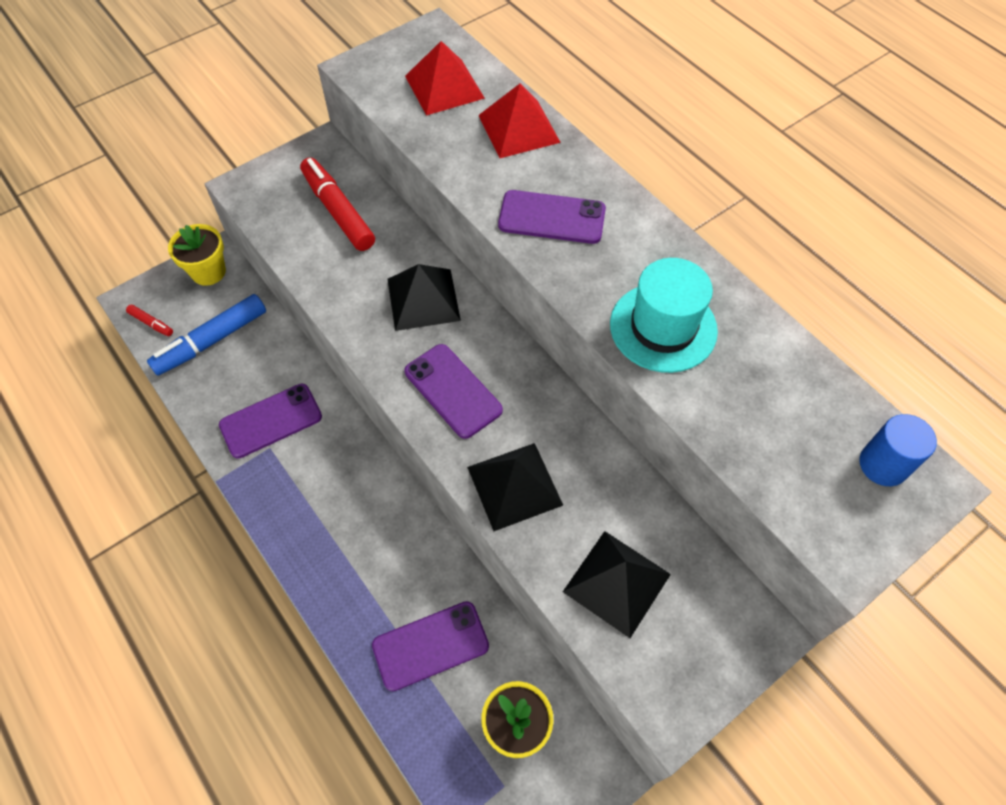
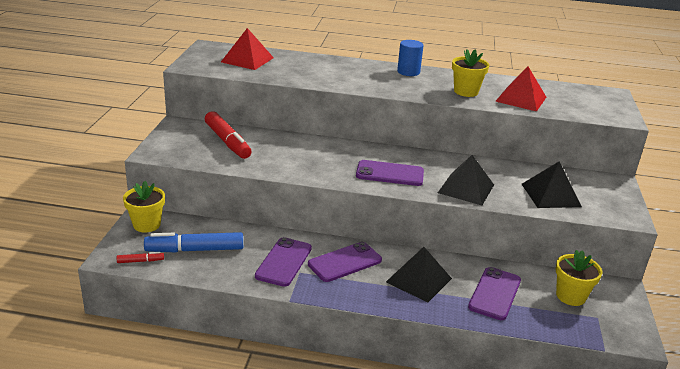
camera: 45 degrees left, 30 degrees down
(211, 341) = (195, 250): blue marker -> blue marker turned 75 degrees clockwise
(338, 211) = (227, 142): red marker -> red marker turned 135 degrees counterclockwise
(423, 299) = (325, 152): black pyramid -> black pyramid (419, 280)
(519, 128) = (306, 61): red pyramid -> red pyramid (521, 99)
(551, 218) = (369, 80): purple phone -> purple phone (345, 262)
(663, 327) = (466, 92): turquoise hat -> yellow flower pot
(883, 464) = (592, 95): blue cylinder -> blue cylinder (408, 72)

